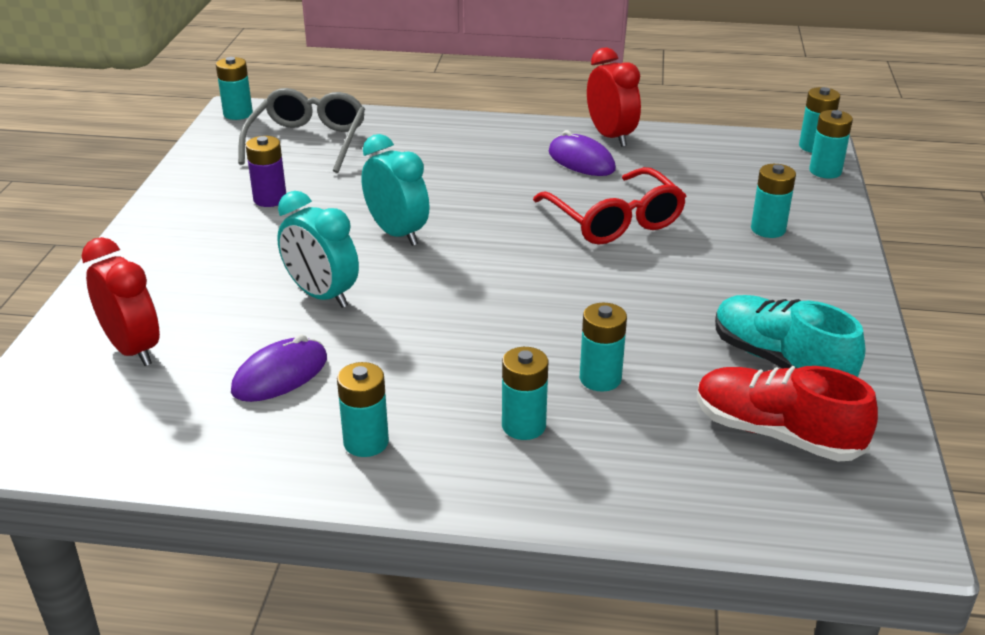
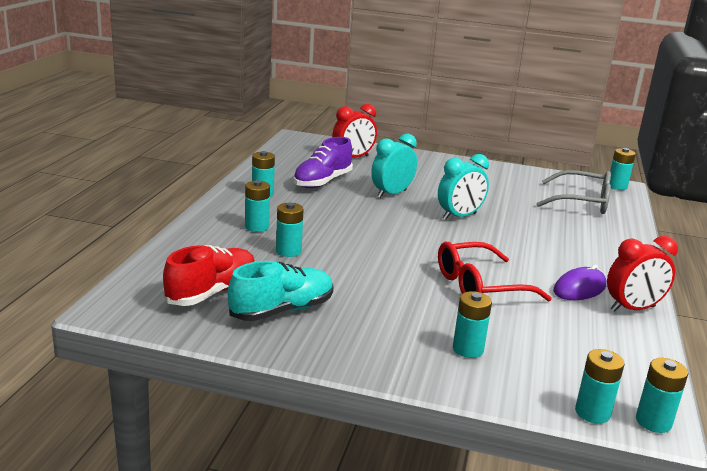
camera: 95 degrees right, 10 degrees down
(270, 199) = (500, 188): purple battery -> none
(280, 375) = (322, 182): purple mouse -> purple shoe

